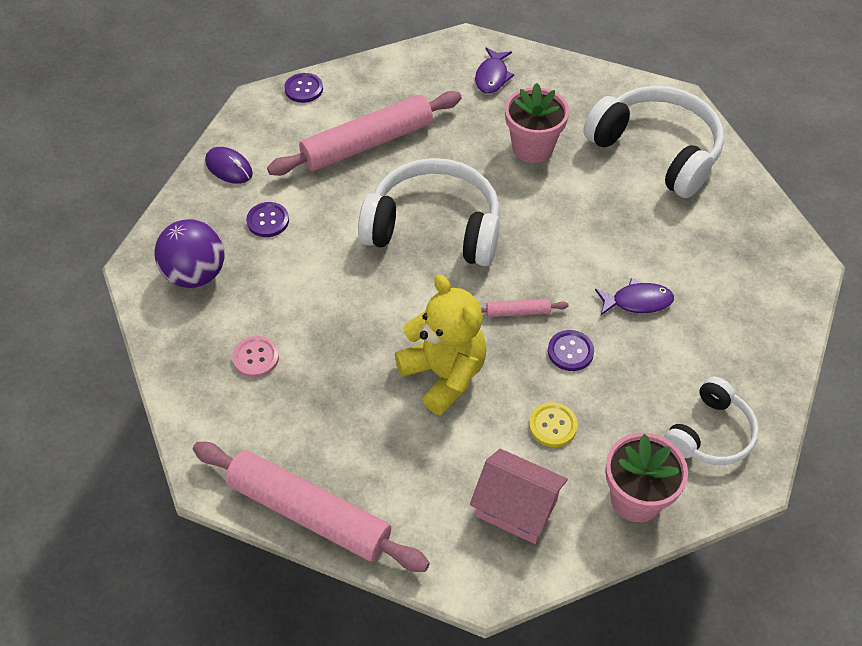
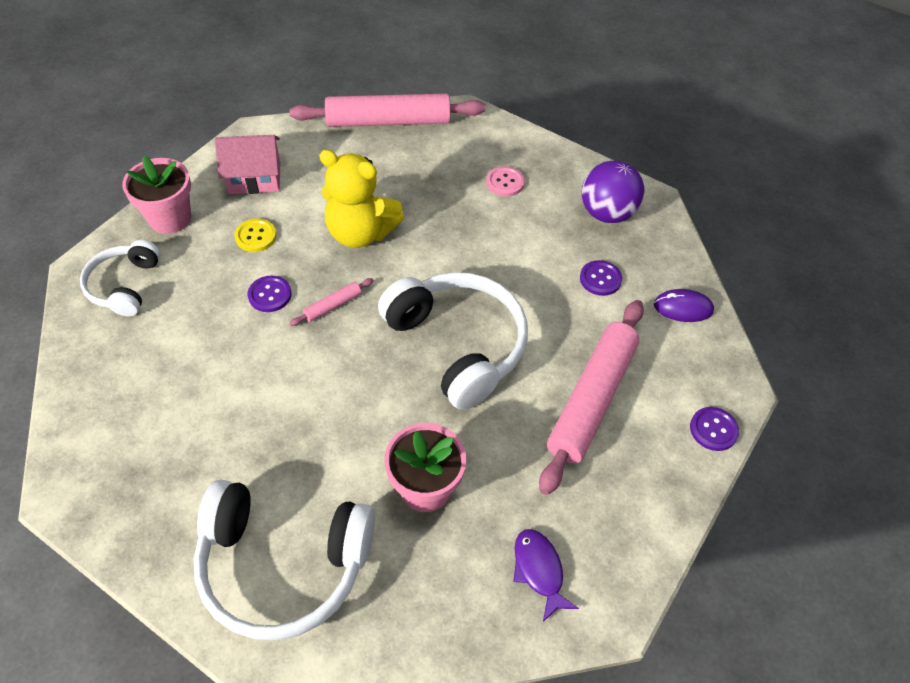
camera: 145 degrees right, 0 degrees up
(434, 227) = (458, 345): white headphones -> white headphones turned 105 degrees counterclockwise
(637, 301) = (230, 366): purple fish -> none

